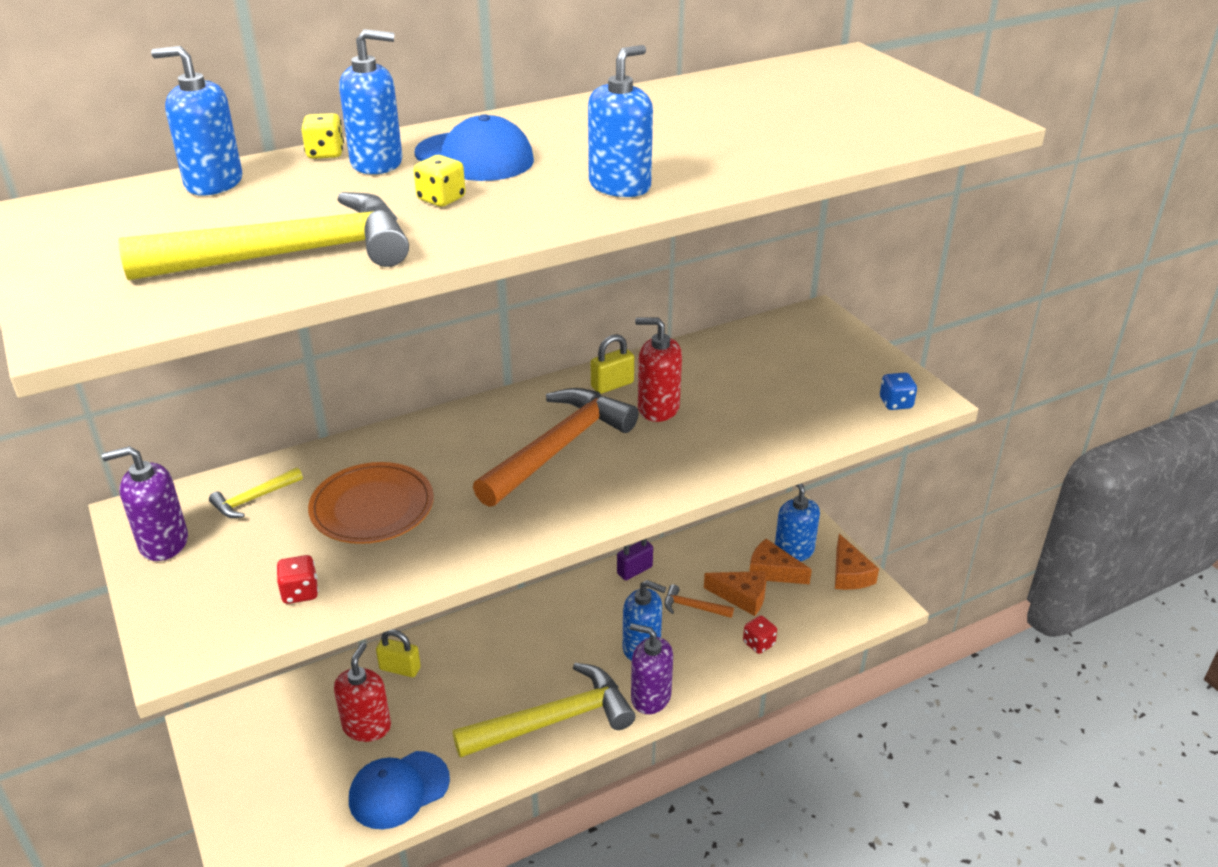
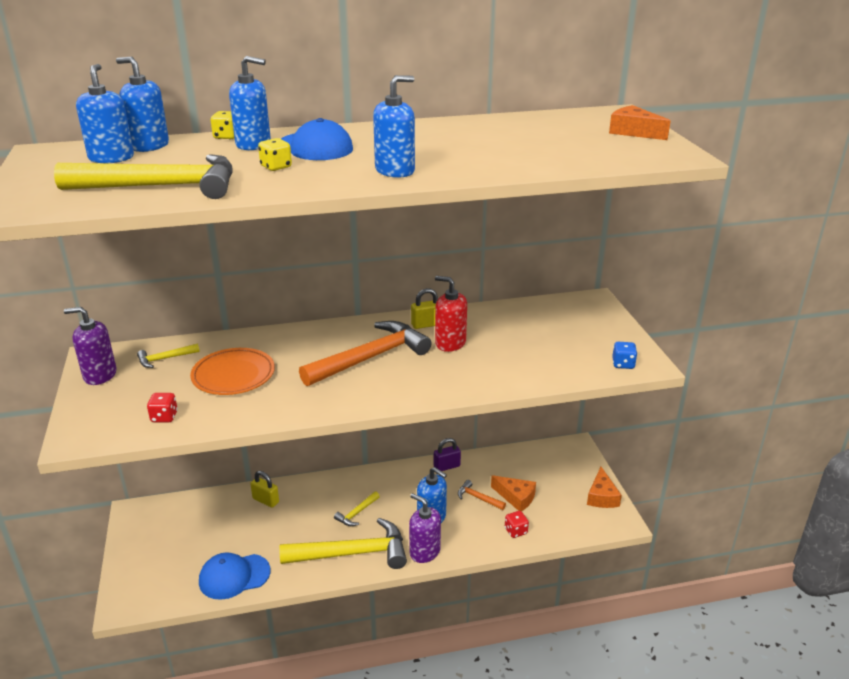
camera: 15 degrees right, 5 degrees down
(367, 726) = (230, 532): red soap dispenser -> none
(537, 661) = (357, 513): none -> yellow hammer
(772, 571) = (545, 484): orange cheese -> orange cheese (633, 132)
(793, 551) = (566, 474): blue soap dispenser -> blue soap dispenser (111, 158)

